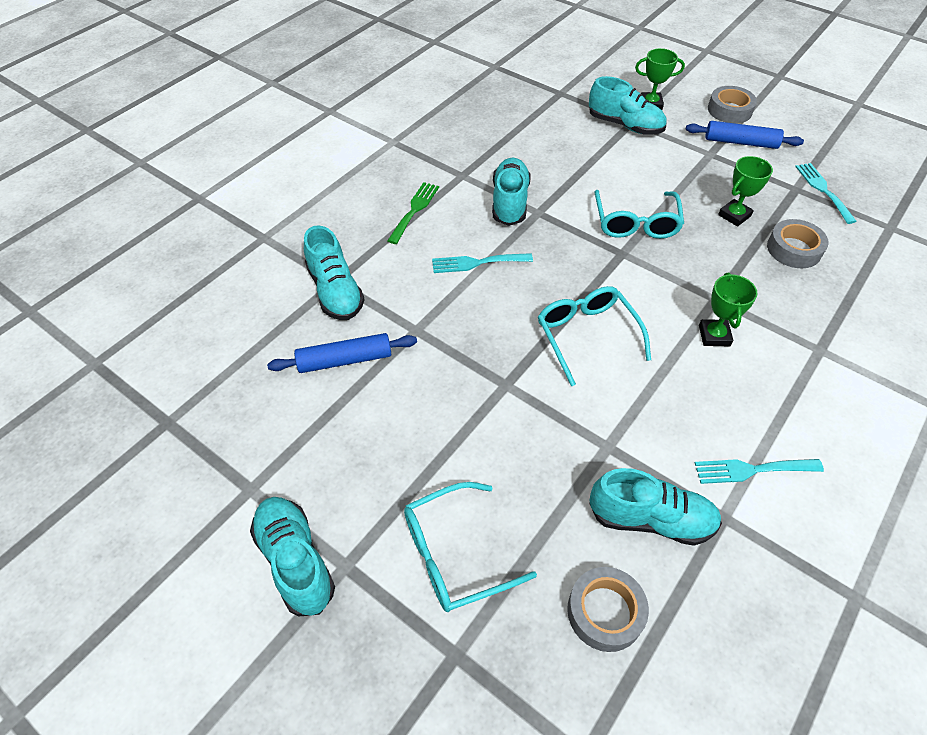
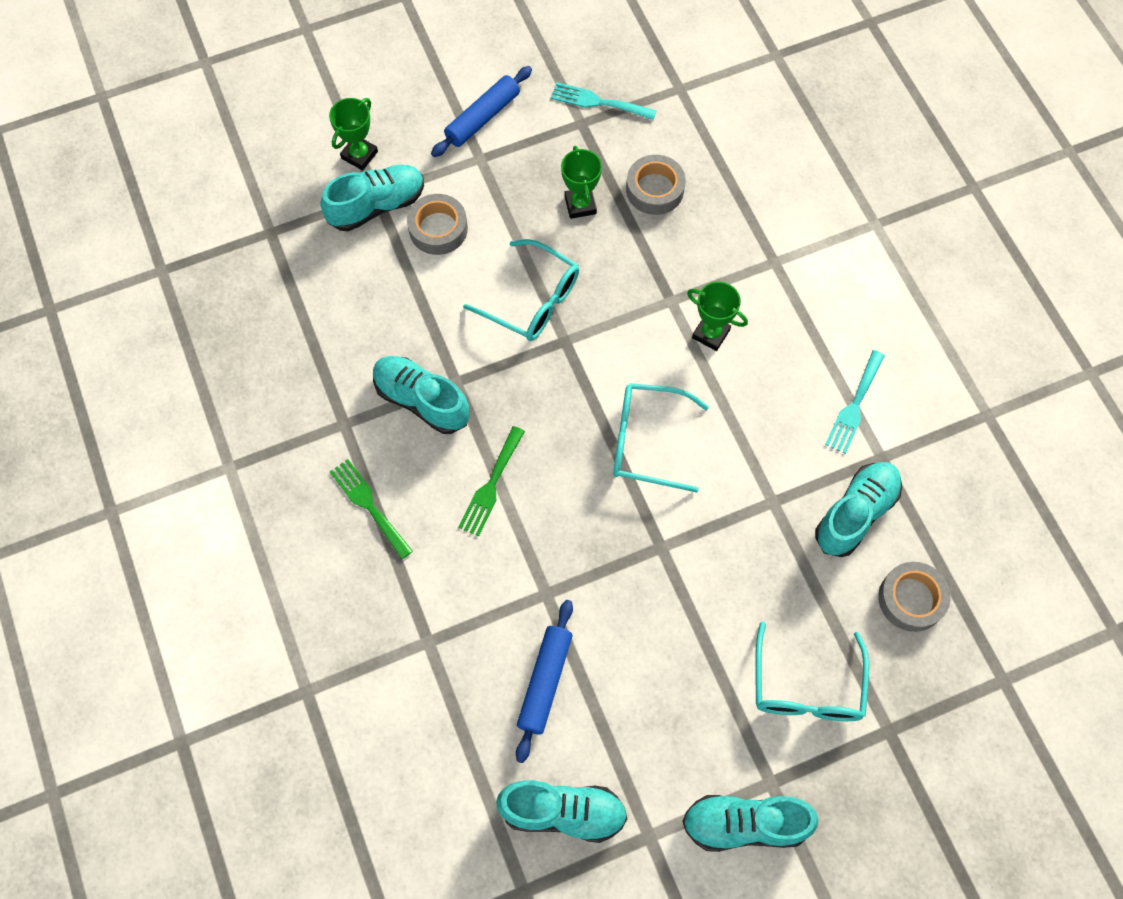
camera: 60 degrees left, 15 degrees up
(335, 291) = (443, 649): turquoise shoe -> turquoise shoe (563, 812)
(476, 263) = (491, 485): turquoise fork -> green fork
(729, 110) = (426, 88): grey tape -> grey tape (438, 229)

